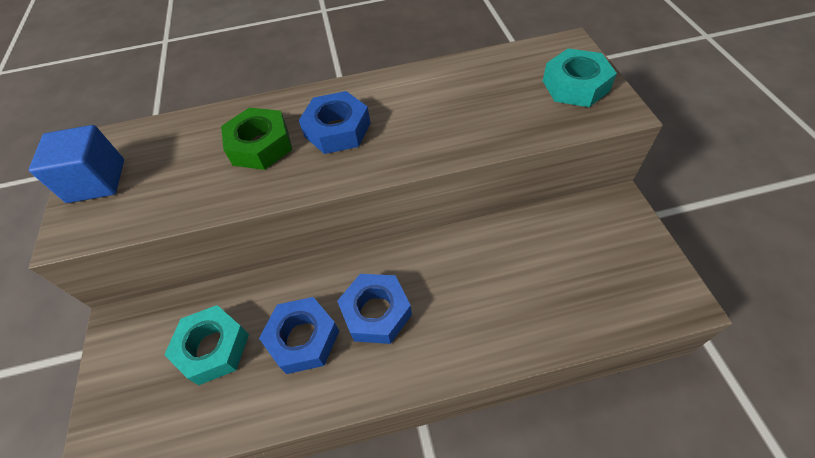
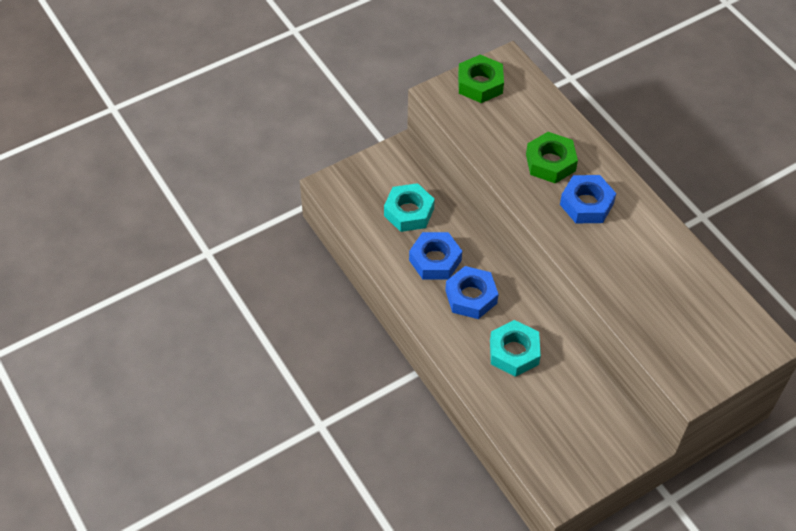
camera: 65 degrees right, 0 degrees up
(96, 181) = (480, 84): blue cube -> green nut
(575, 86) = (710, 355): turquoise nut -> turquoise nut (514, 352)

